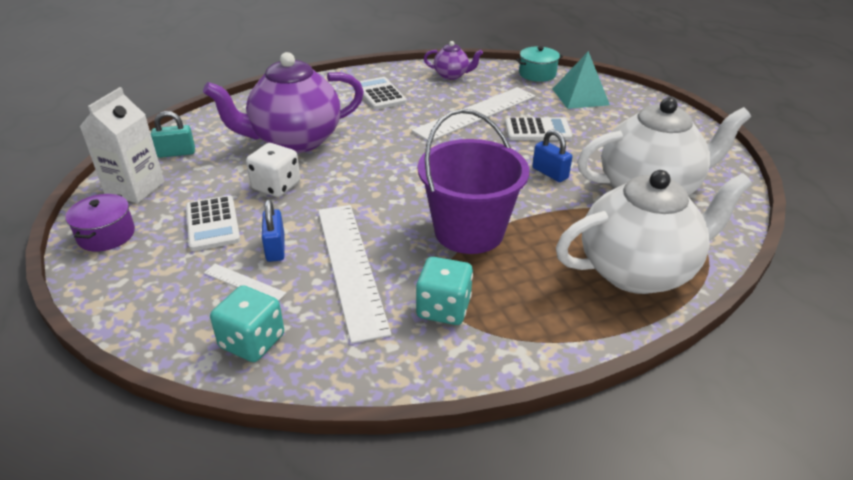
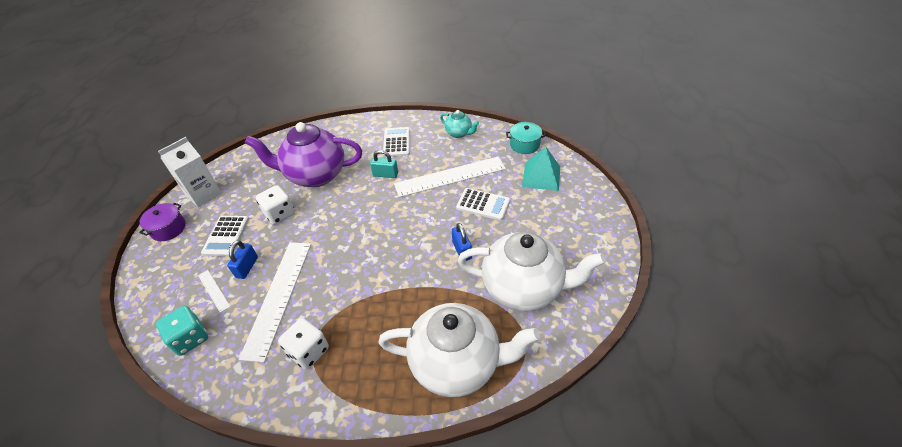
camera: 25 degrees right, 10 degrees up
(176, 153) = (242, 169): turquoise padlock -> turquoise padlock (385, 174)
(443, 308) = (308, 351): turquoise dice -> white dice
(452, 75) = (459, 133): purple teapot -> turquoise teapot
(469, 231) = (369, 289): purple bucket -> none

